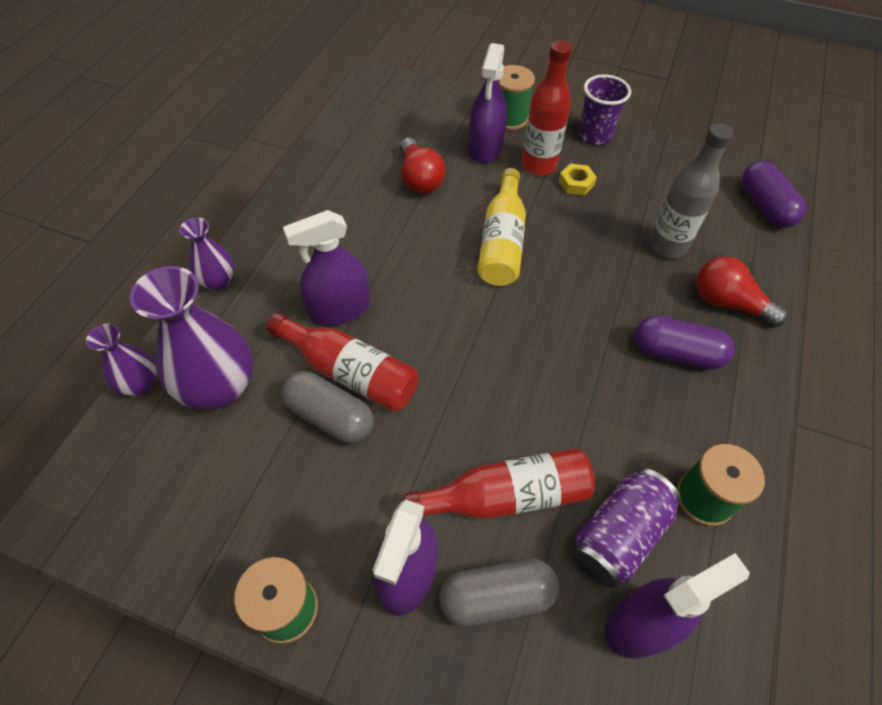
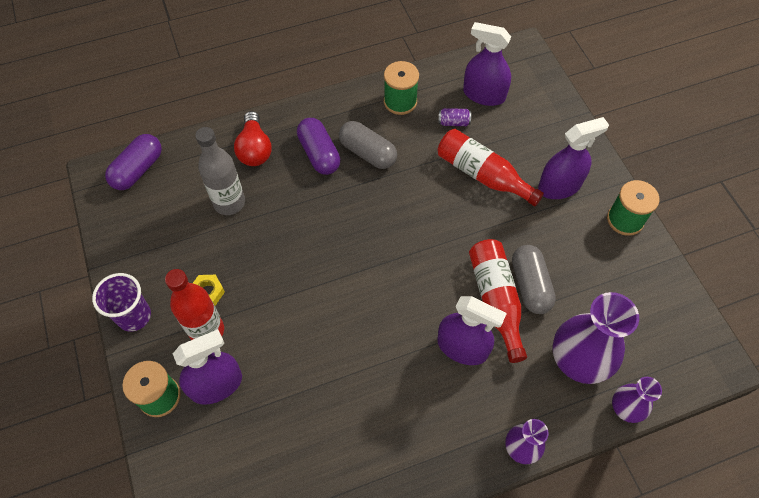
camera: 130 degrees left, 5 degrees up
(419, 178) = (296, 404): red light bulb -> none
(496, 597) = (530, 148): grey capsule -> grey capsule (367, 153)
(502, 242) = (313, 297): yellow bottle -> none
(618, 535) = (453, 122): purple can -> purple can, size x0.49

